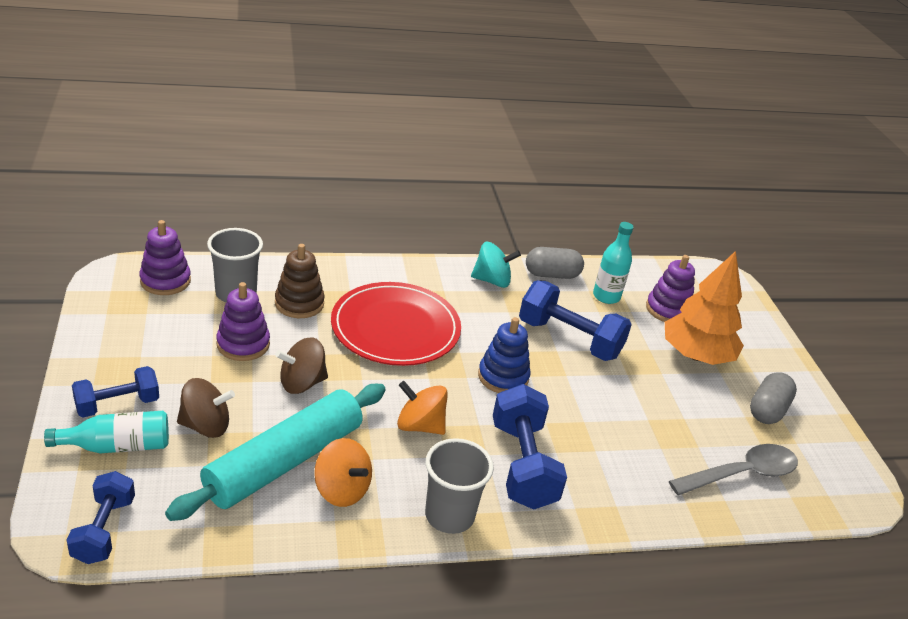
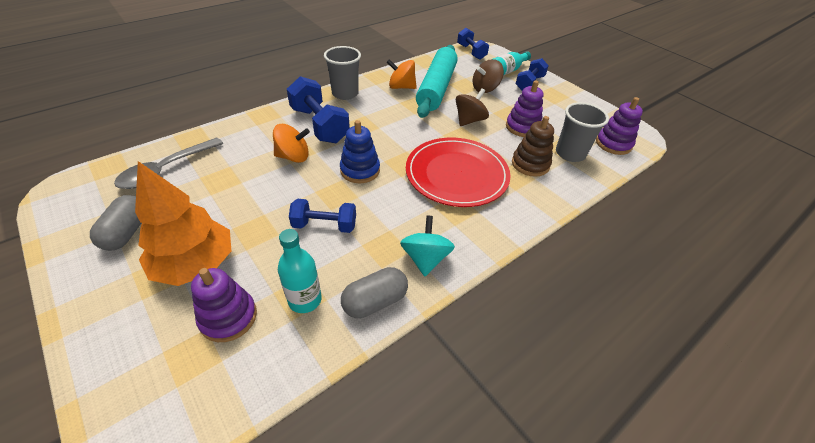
camera: 155 degrees right, 10 degrees up
(420, 425) = (389, 123): orange spinning top -> orange spinning top (293, 157)
(492, 280) = (425, 258): turquoise spinning top -> turquoise spinning top turned 120 degrees clockwise
(569, 339) = (324, 225): blue dumbbell -> blue dumbbell, size x0.63

